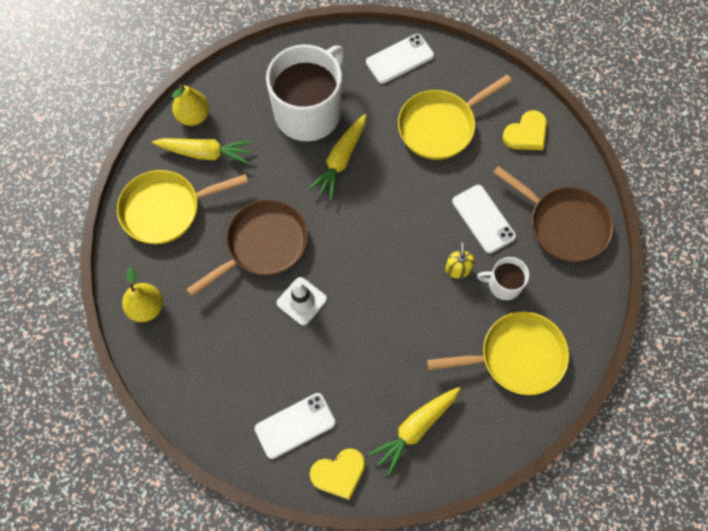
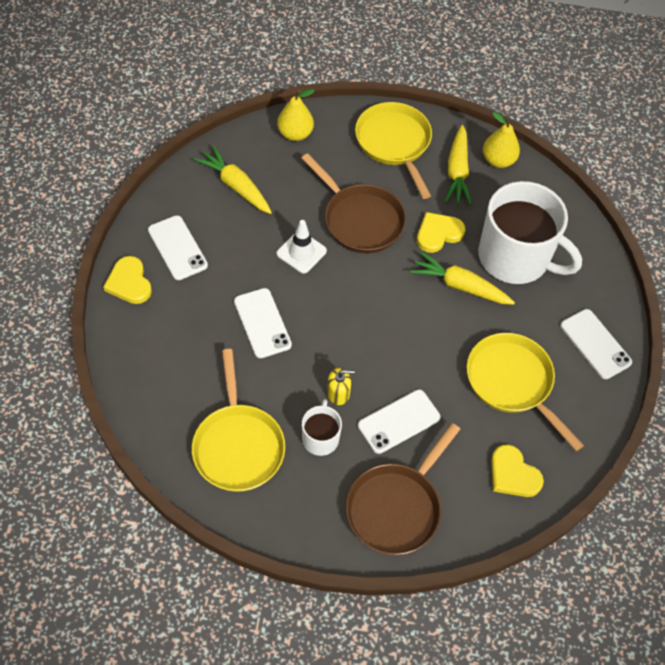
camera: 85 degrees right, 10 degrees down
(281, 175) = (438, 233): none -> yellow heart
(385, 337) = (262, 323): none -> white phone
(415, 428) = (167, 347): yellow carrot -> yellow carrot (236, 186)

